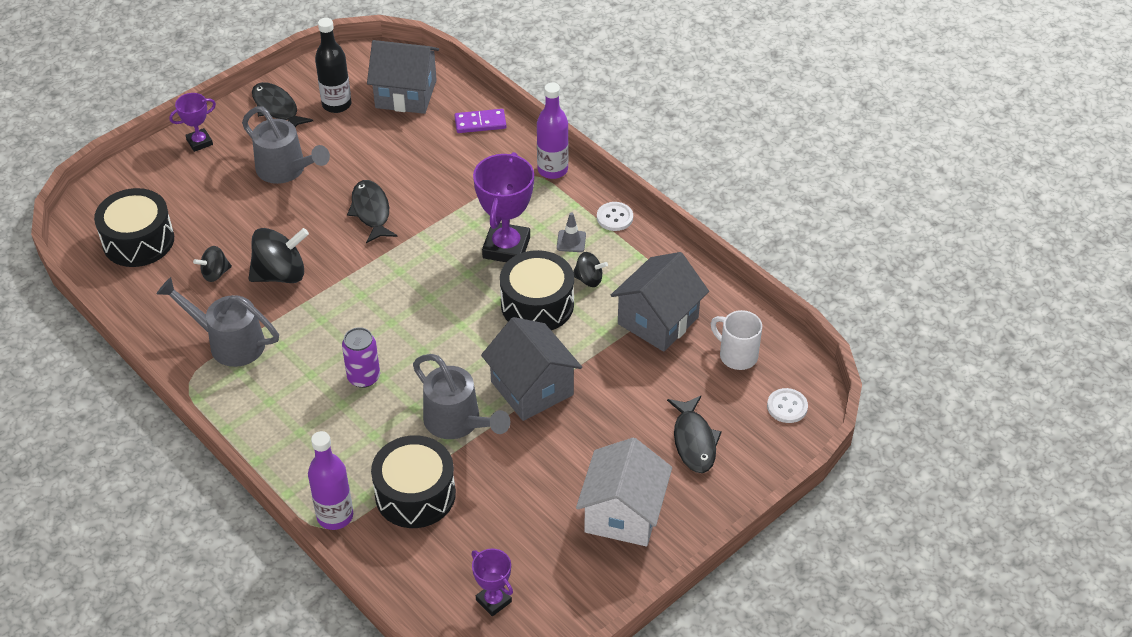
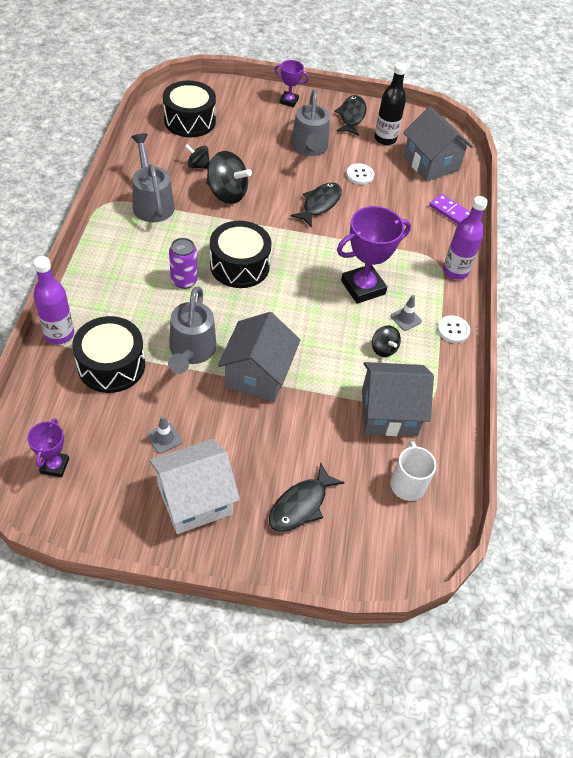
camera: 45 degrees right, 5 degrees up
(537, 304) = (332, 333): black drum -> black drum (239, 265)
(538, 499) = (164, 438): none -> grey traffic cone
(787, 407) = (392, 550): white button -> white button (360, 175)

